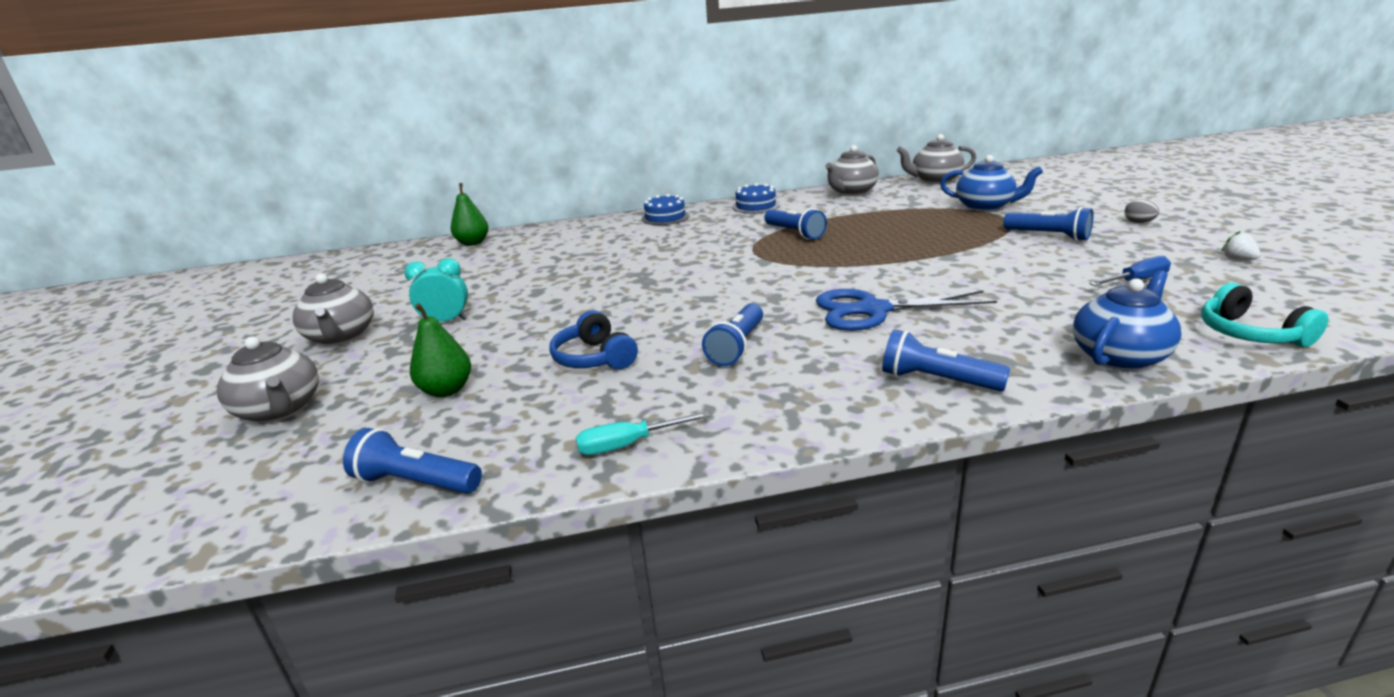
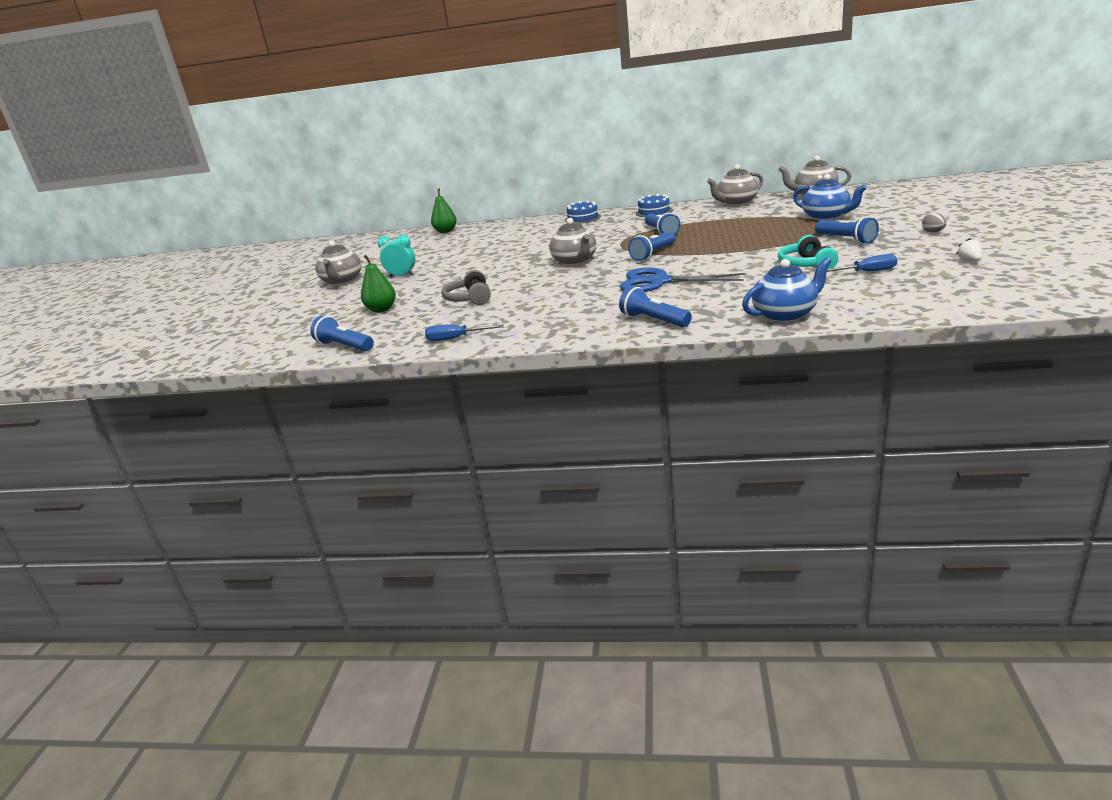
camera: 20 degrees right, 0 degrees up
(280, 410) = (297, 313): grey teapot -> grey teapot (575, 261)
(594, 358) = (469, 299): blue headphones -> grey headphones
(629, 445) = (456, 338): turquoise screwdriver -> blue screwdriver
(737, 346) = (555, 297): blue flashlight -> blue flashlight (653, 254)
(1250, 334) = (895, 307): turquoise headphones -> turquoise headphones (806, 265)

